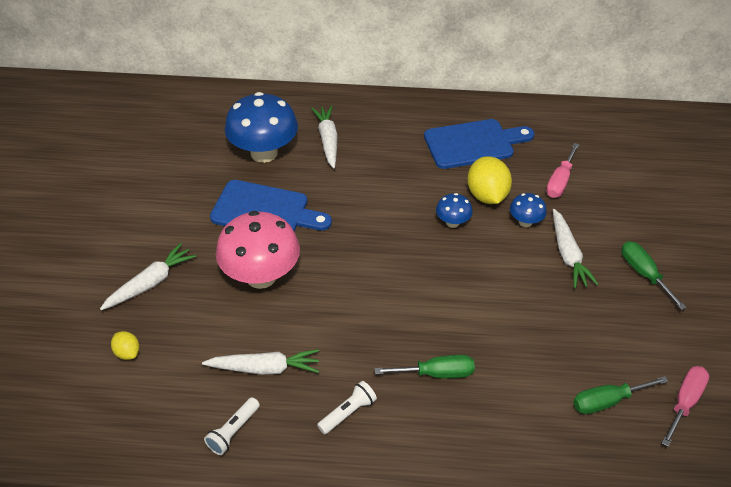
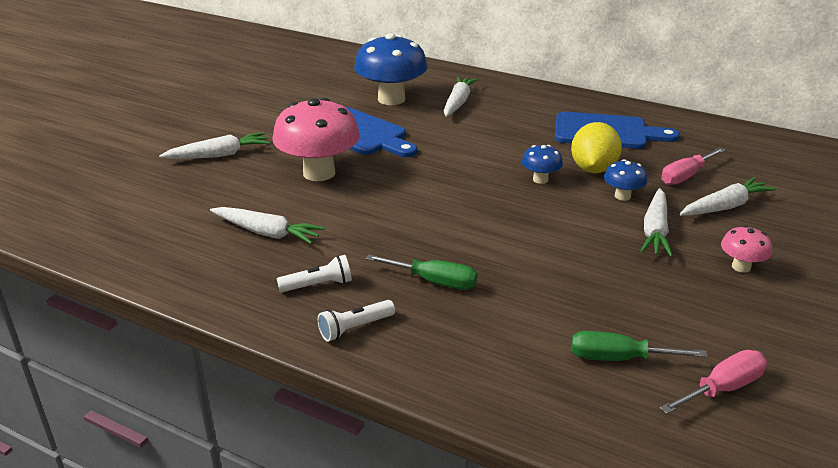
camera: 25 degrees right, 15 degrees down
(127, 352) = (158, 192): yellow lemon -> none
(233, 431) = (199, 267): white flashlight -> white flashlight (355, 328)
(604, 209) = (725, 206): none -> white carrot
(643, 274) = (741, 267): green screwdriver -> pink mushroom

